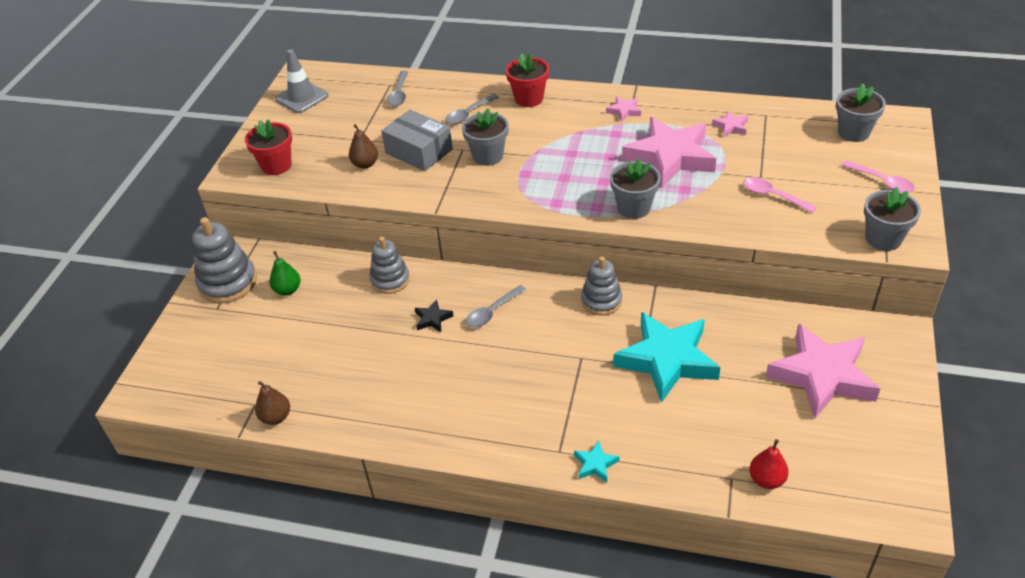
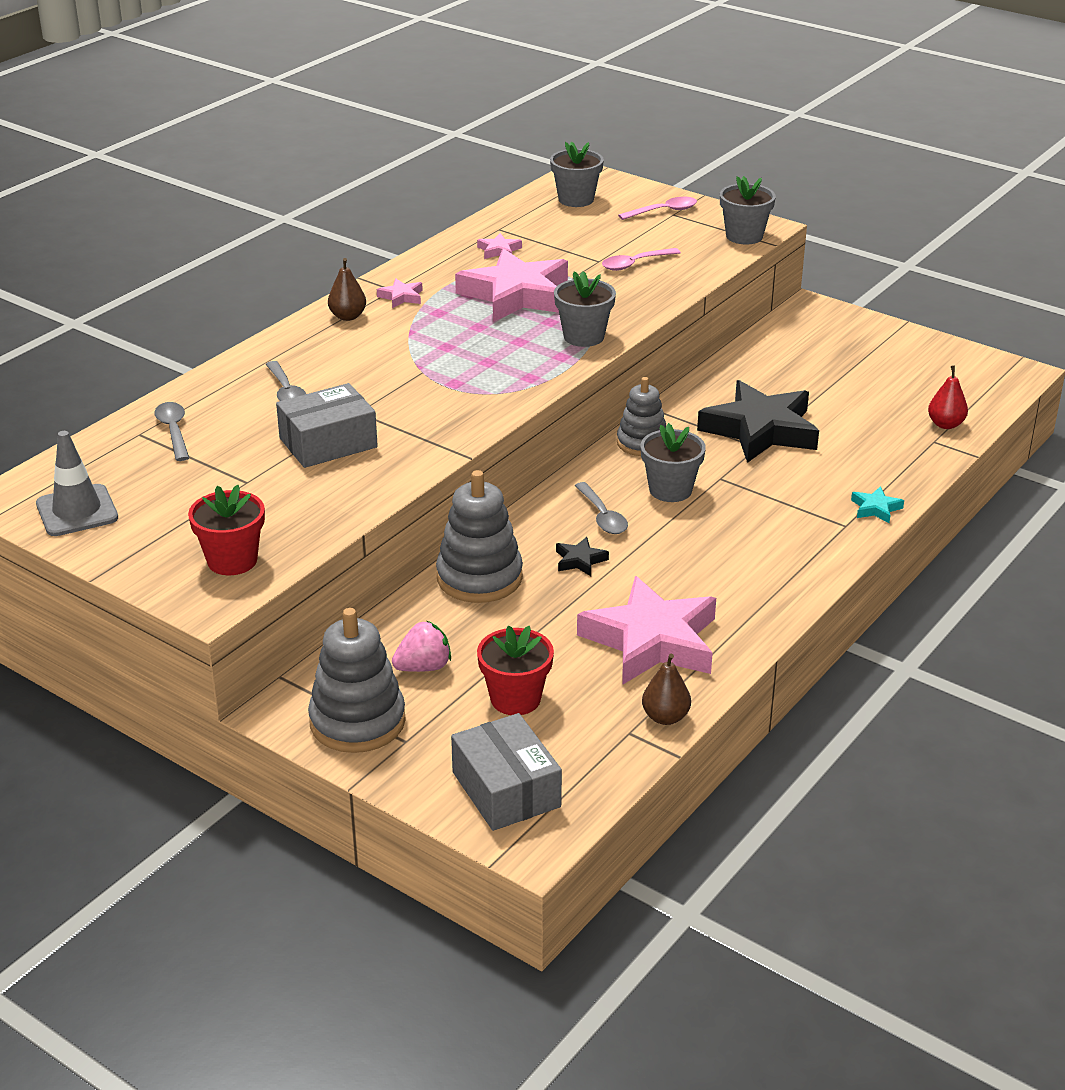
camera: 70 degrees left, 10 degrees down
(184, 366) = (506, 789): none -> grey box
(288, 290) = (423, 667): green pear -> pink strawberry
(365, 164) = (312, 488): brown pear -> brown pear (347, 316)
(390, 280) = (479, 578): grey stacking toy -> grey stacking toy, size x1.50
(399, 94) = (173, 431): grey spoon -> grey spoon turned 135 degrees counterclockwise
(488, 156) = (393, 398): grey flower pot -> grey flower pot (670, 490)
(529, 98) = (303, 345): red flower pot -> red flower pot (515, 699)
(667, 360) = (760, 430): turquoise star -> black star
(822, 376) = (838, 359): pink star -> pink star (652, 641)

